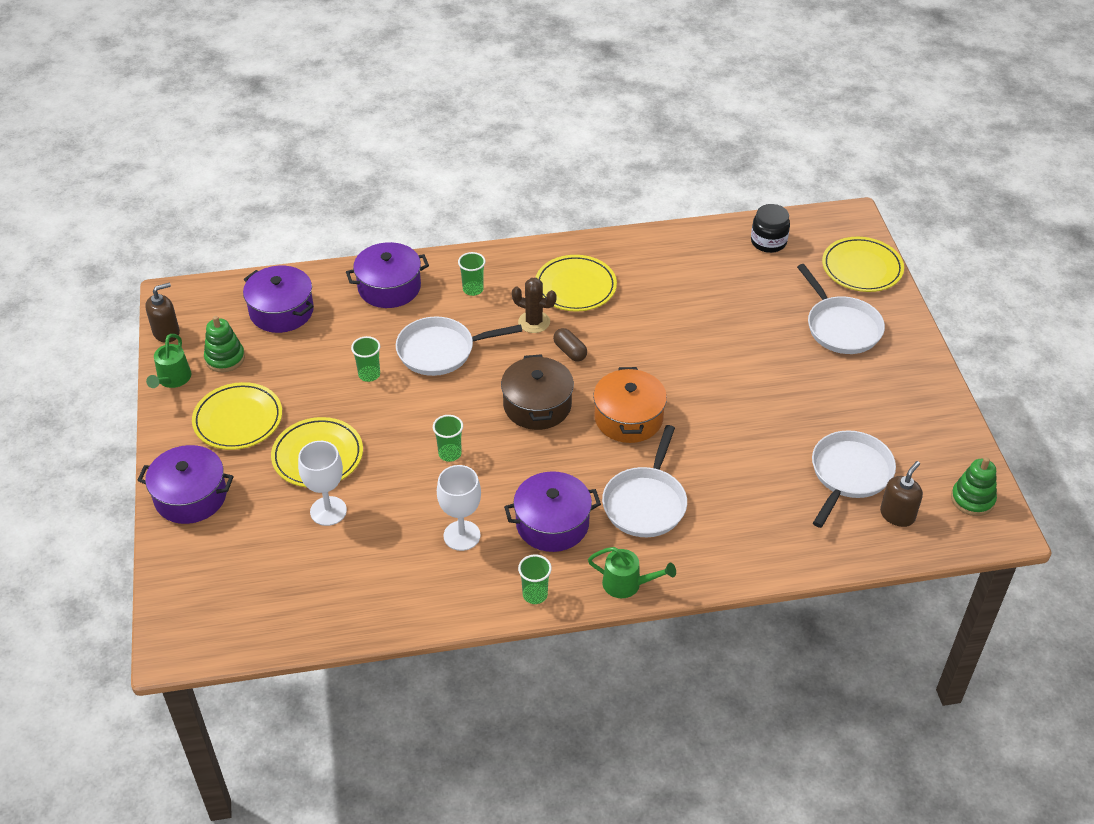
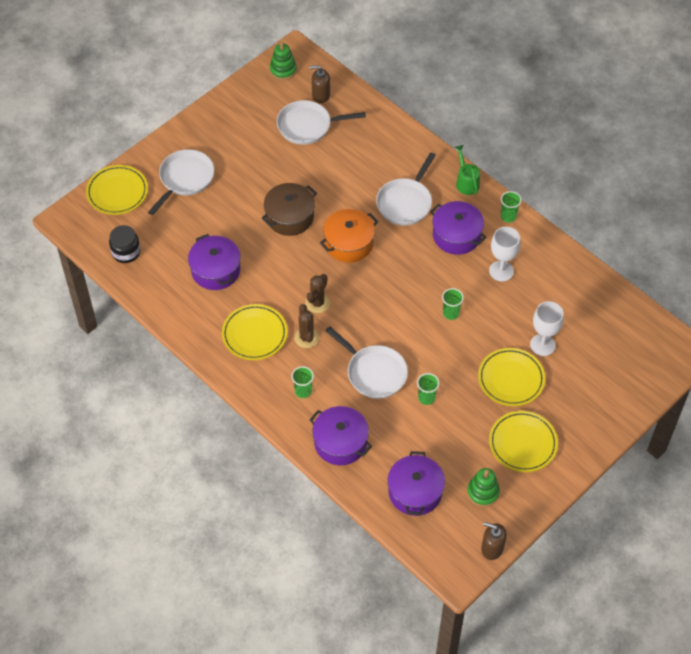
camera: 125 degrees left, 10 degrees up
(172, 380) = (526, 508): green watering can -> none
(190, 496) = (596, 422): purple pot -> purple pot (216, 270)
(537, 405) = (376, 293): brown pot -> brown pot (289, 217)
(570, 351) = (317, 303): brown capsule -> brown cactus
(645, 503) = (405, 202): white pan -> white pan turned 135 degrees clockwise

